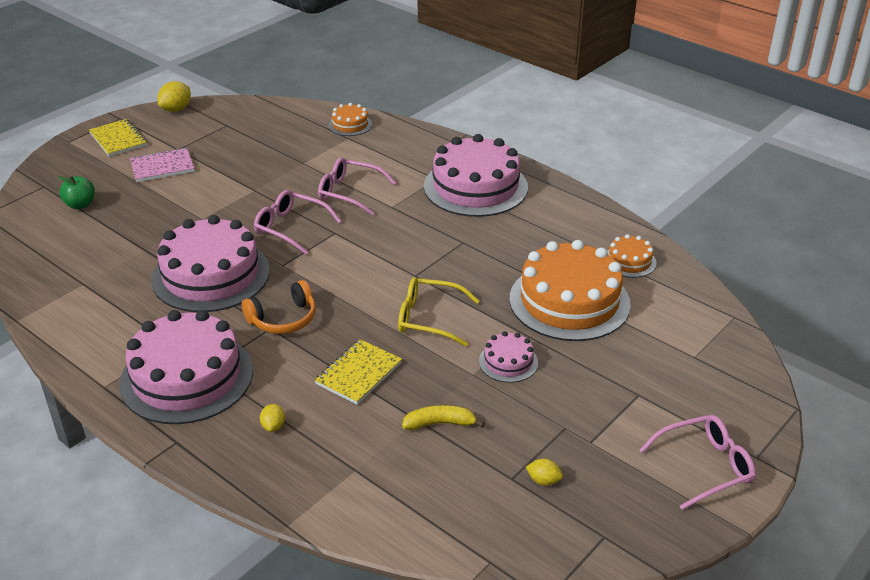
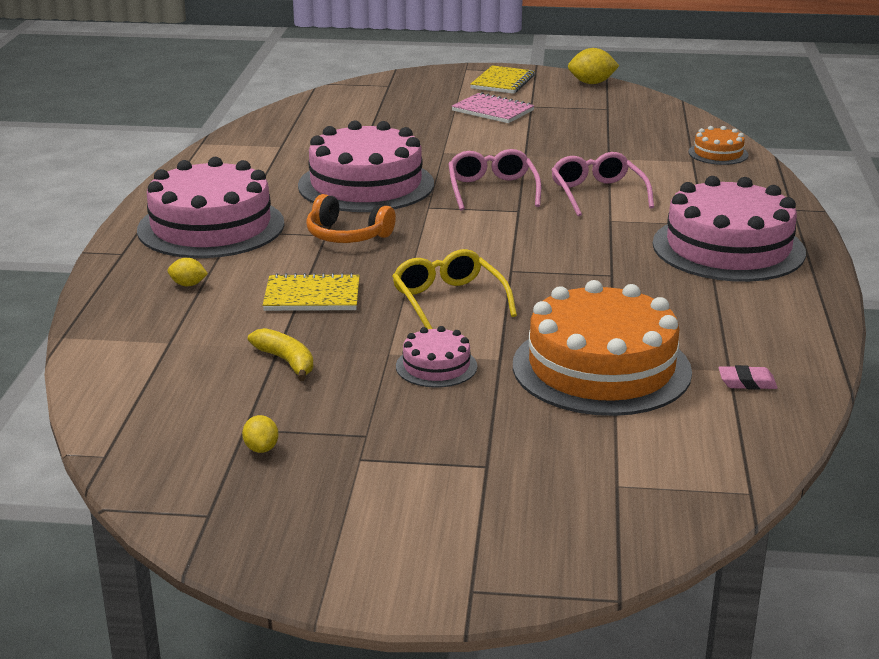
camera: 55 degrees right, 10 degrees down
(80, 205) = (385, 105): green apple -> none
(273, 426) = (188, 285): yellow lemon -> yellow lemon turned 45 degrees clockwise
(629, 261) = (747, 382): orange cake -> pink eraser
(704, 467) = (405, 552): pink glasses -> none

